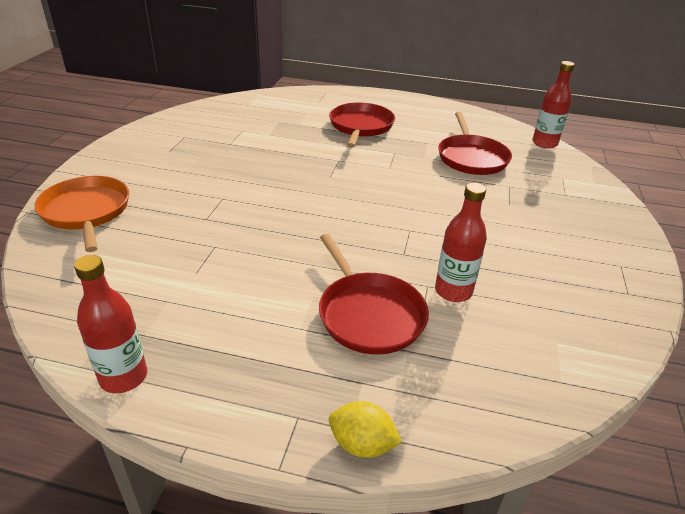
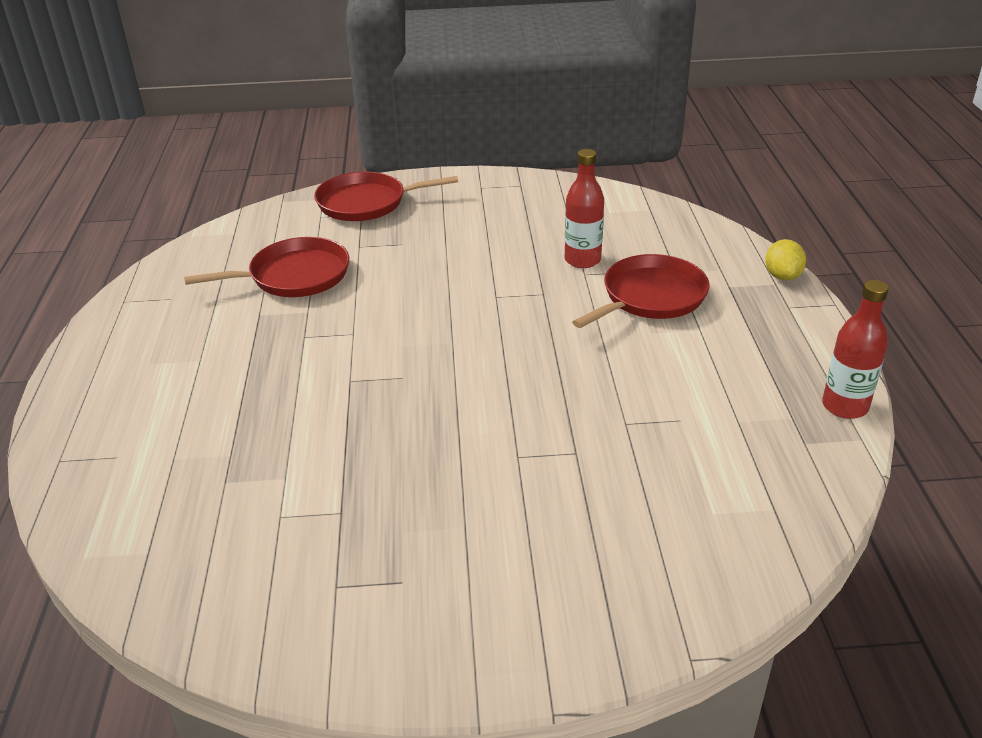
camera: 105 degrees left, 0 degrees up
(86, 212) = (642, 583): orange pan -> none
(361, 126) = (220, 383): red pan -> red pan (366, 203)
(544, 143) = (228, 230): red bottle -> none

